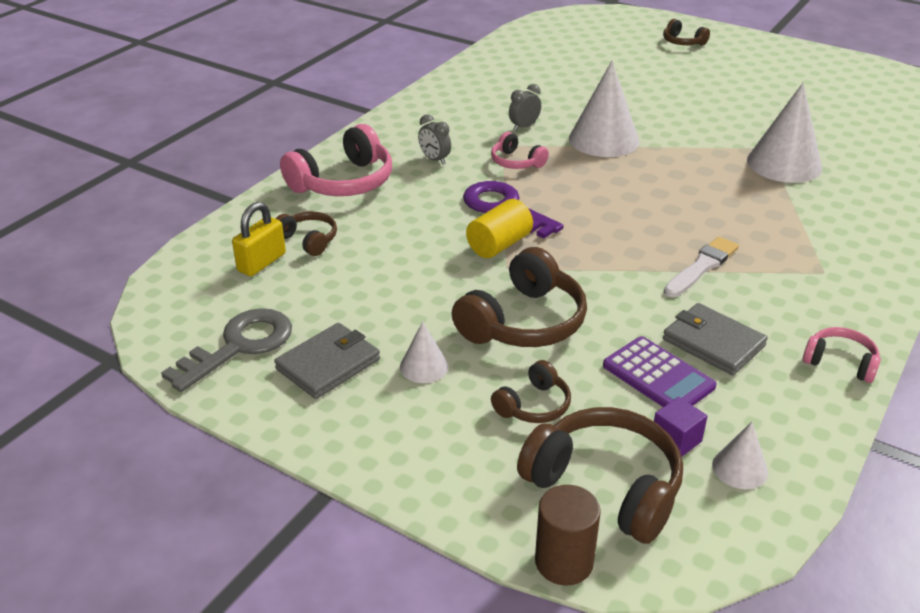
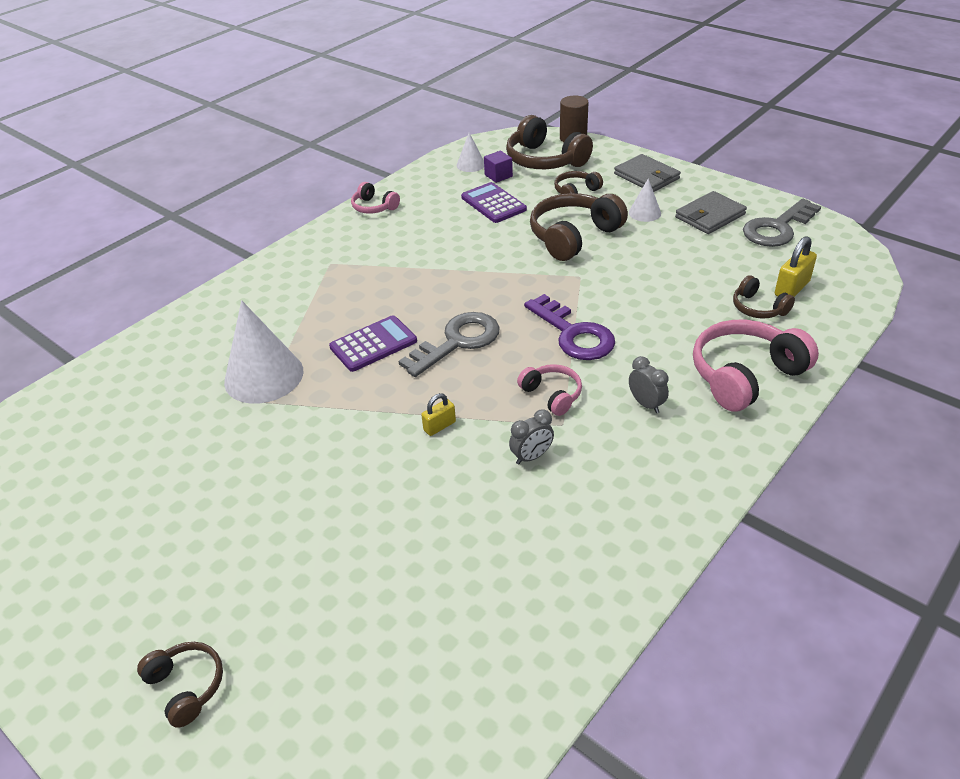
camera: 170 degrees left, 5 degrees up
(499, 245) = (584, 296): yellow cylinder -> none
(604, 139) = (439, 426): white cone -> yellow padlock
(619, 197) = (457, 342): none -> grey key
(701, 267) = (422, 271): white brush -> none
(702, 191) = (373, 344): none -> purple calculator
(713, 342) = (447, 220): grey wallet -> grey wallet (646, 176)

